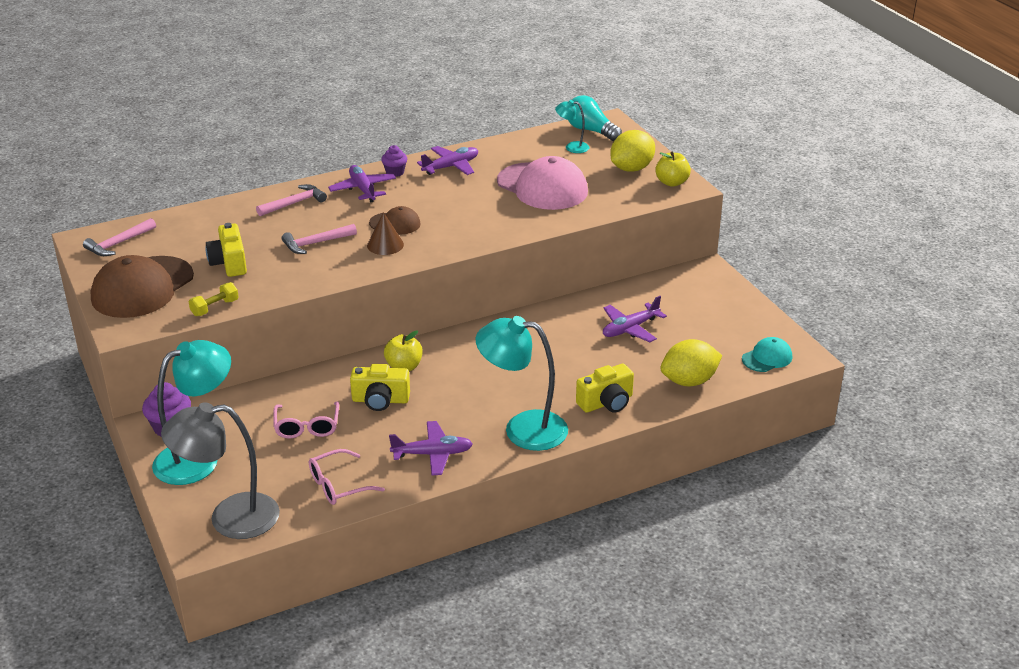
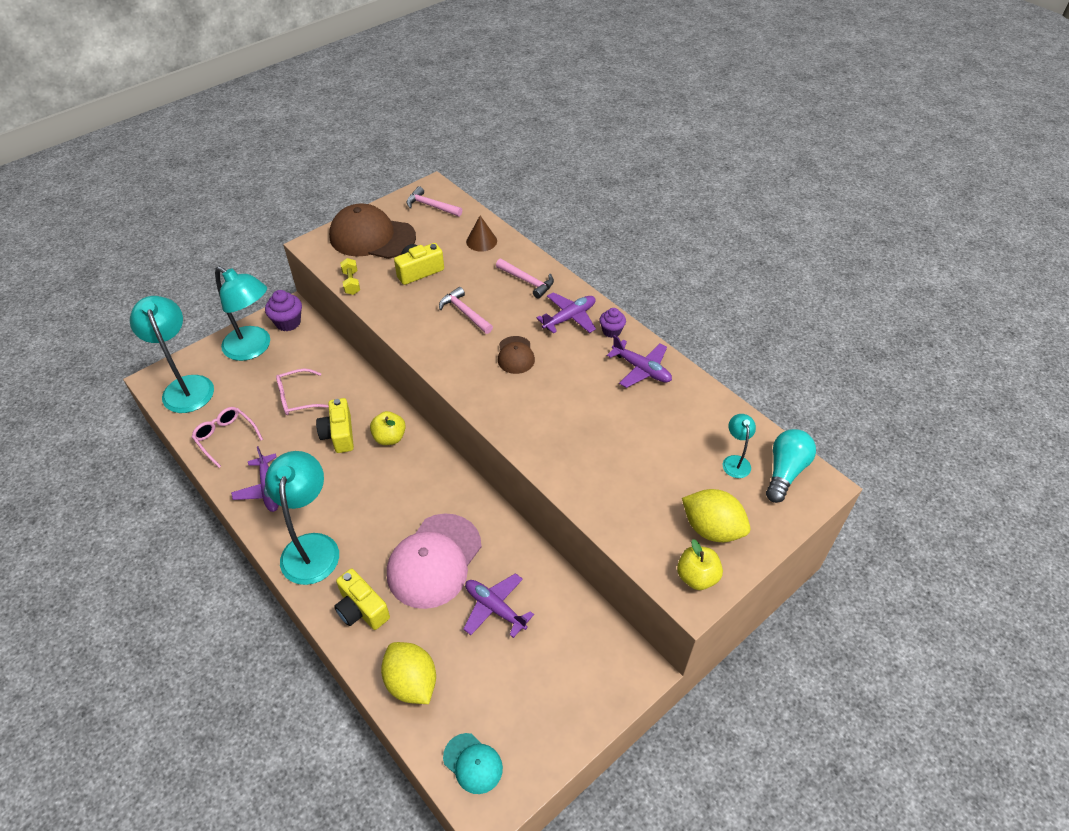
camera: 75 degrees right, 15 degrees up
(215, 308) = (351, 283): yellow dumbbell -> yellow dumbbell turned 45 degrees clockwise
(230, 518) = (186, 386): grey lamp -> turquoise lamp
(385, 245) = (475, 358): brown cone -> brown cone (481, 241)
(542, 187) = (632, 452): pink cap -> pink cap (434, 561)

